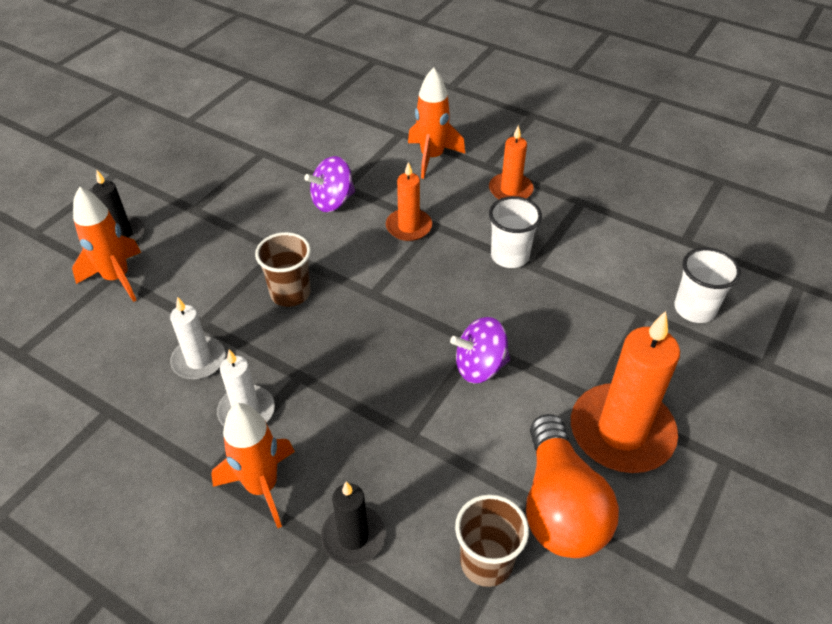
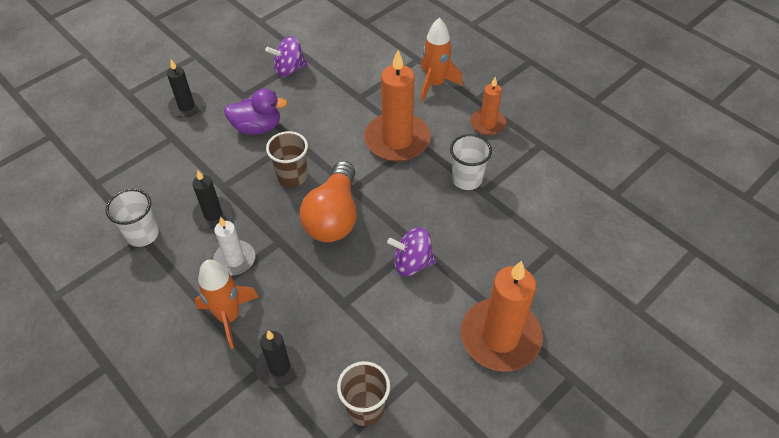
camera: 15 degrees right, 5 degrees up
(117, 278) = (174, 140): orange rocket -> none
(199, 360) = (213, 214): white candle -> black candle
(225, 243) = (257, 127): none -> purple duck
(333, 201) = (346, 108): purple spinning top -> purple spinning top (289, 69)
(409, 227) = (397, 140): orange candle -> orange candle, size x1.80
(560, 506) = (433, 381): orange light bulb -> orange light bulb (334, 216)
(694, 309) = (597, 253): white cup -> white cup (142, 234)

